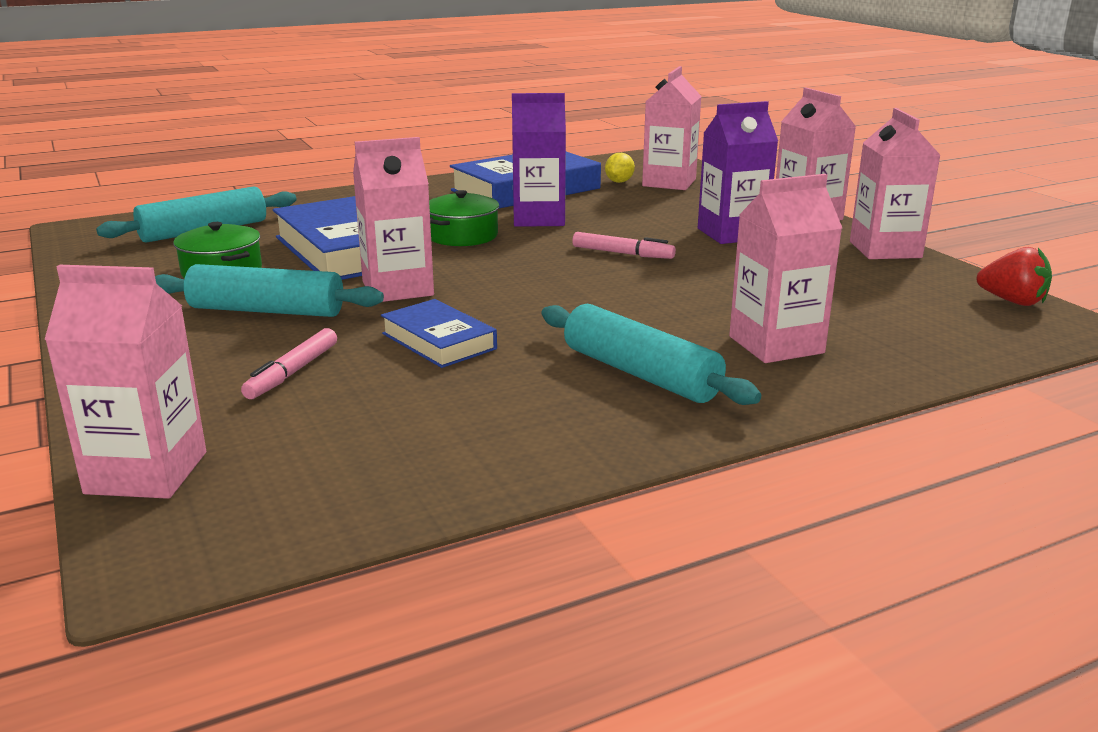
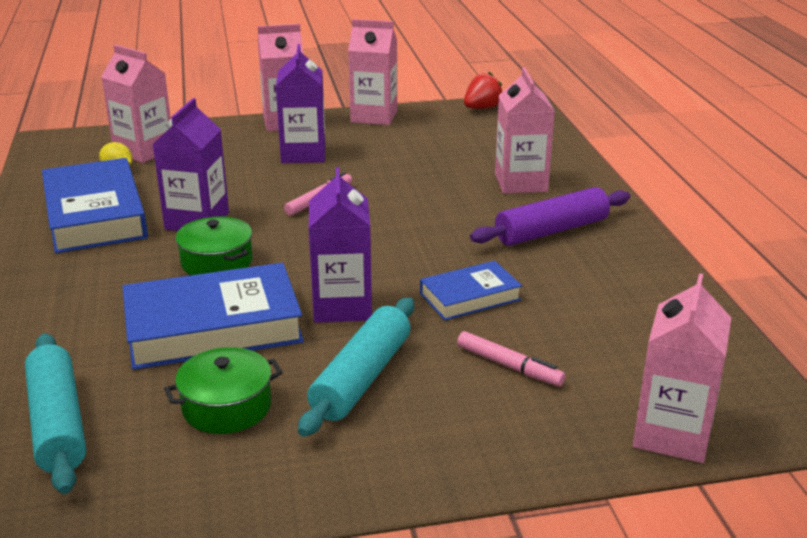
camera: 75 degrees left, 5 degrees up
(397, 289) = (342, 306): pink carton -> purple carton
(640, 373) = (551, 231): turquoise rolling pin -> purple rolling pin

